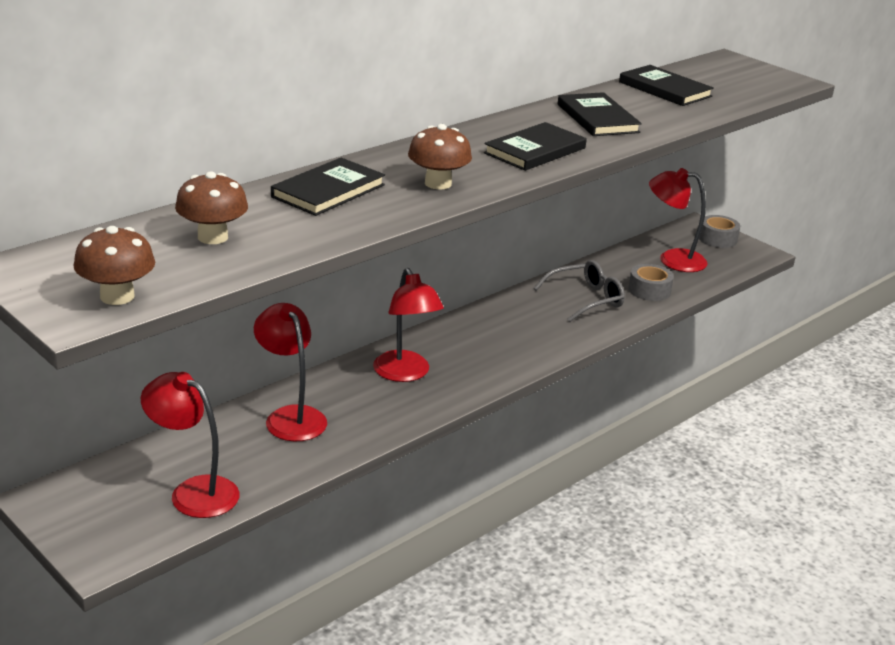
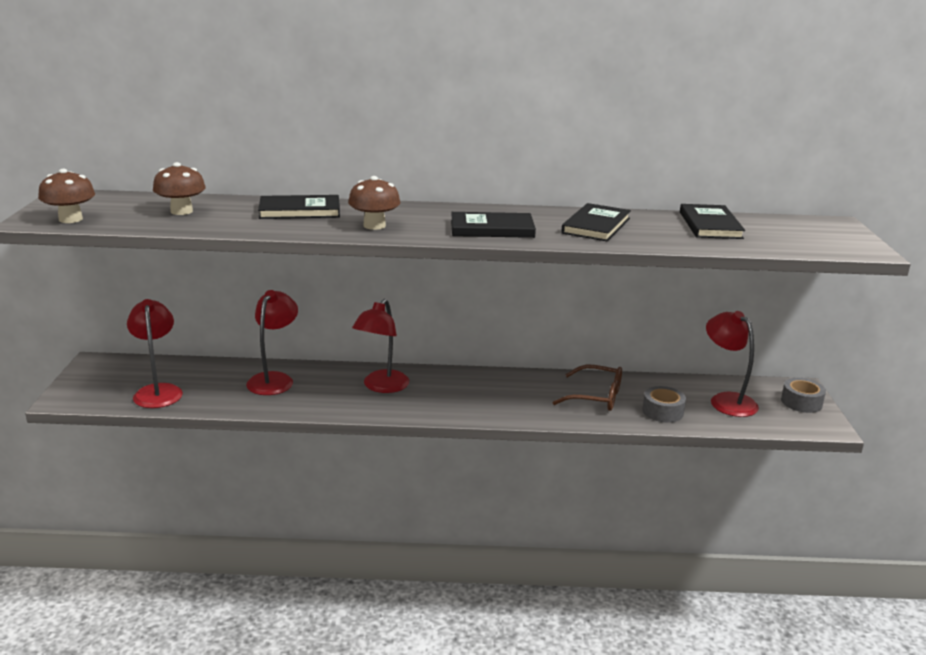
camera: 45 degrees right, 5 degrees down
(586, 299) = (596, 397): grey glasses -> brown glasses

